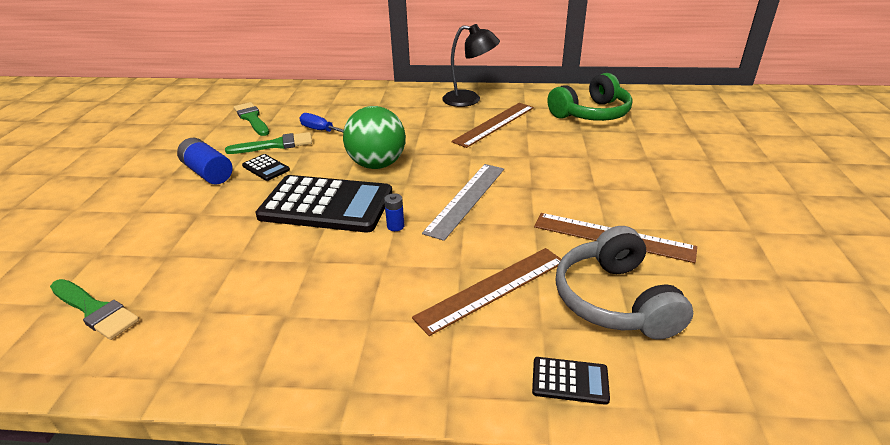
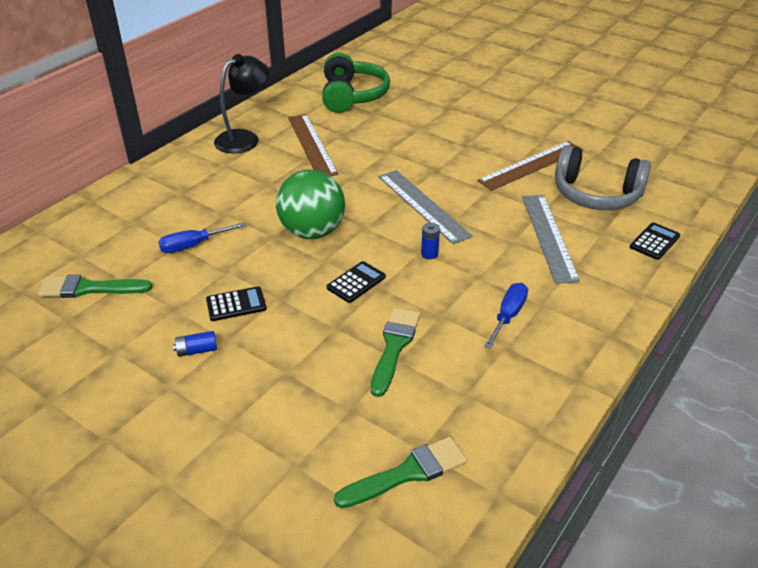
camera: 60 degrees left, 5 degrees up
(208, 173) = (197, 350): blue battery -> blue battery, size x0.51
(275, 145) = (188, 285): green brush -> green brush (394, 346)
(326, 205) = (356, 282): black calculator -> black calculator, size x0.42
(334, 302) = (508, 316): none -> blue screwdriver
(492, 289) = (549, 237): brown ruler -> grey ruler

